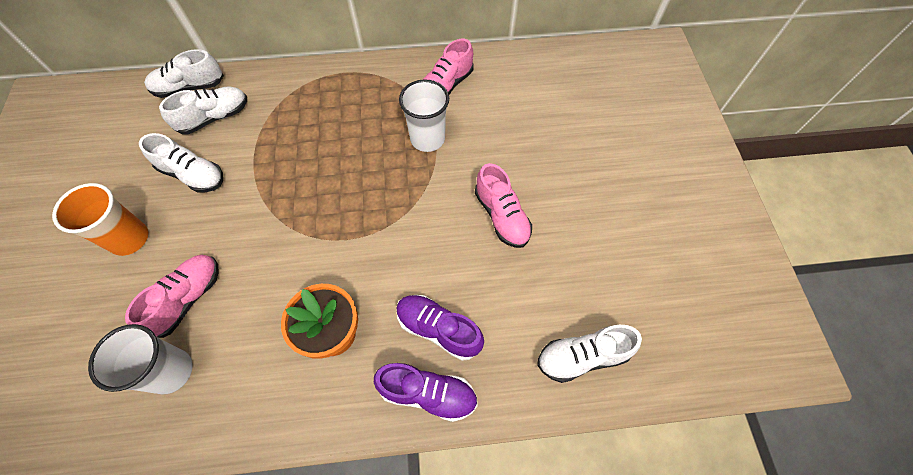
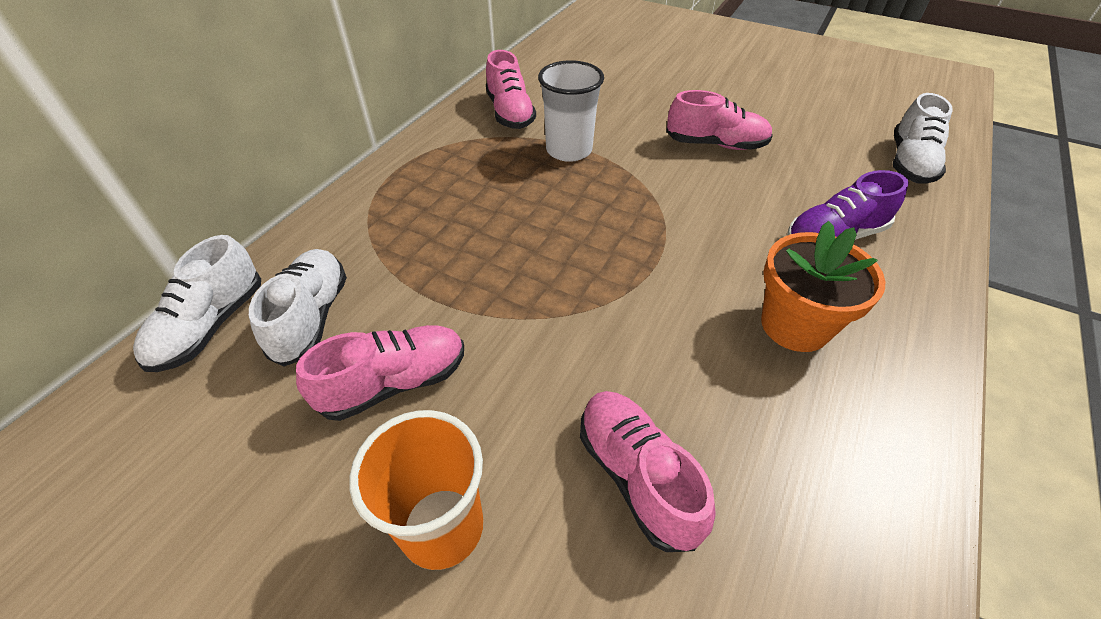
camera: 55 degrees left, 15 degrees down
(171, 371) = (767, 551): white cup -> none
(193, 175) = (394, 383): white shoe -> pink shoe
(428, 393) = (915, 276): purple shoe -> none

